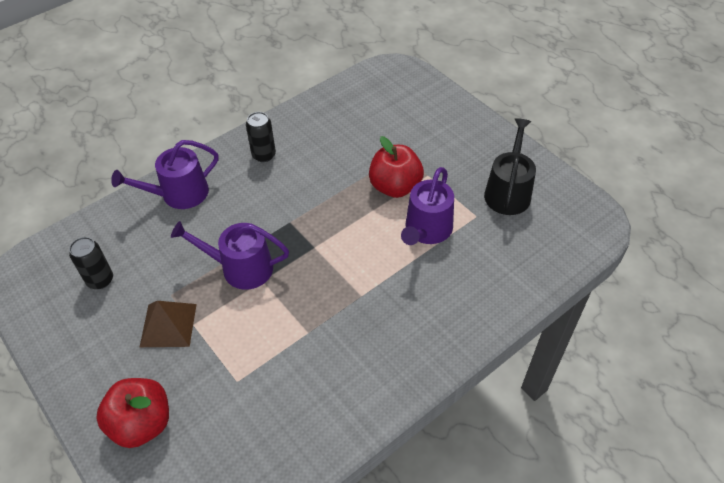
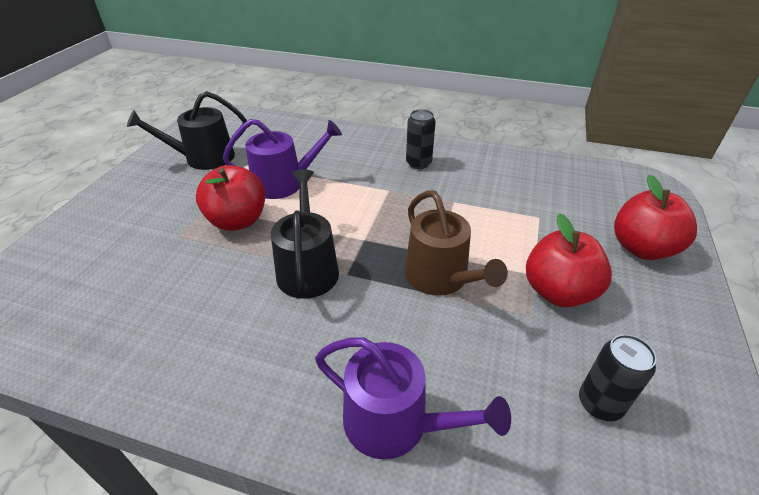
camera: 125 degrees left, 10 degrees down
(168, 325) = (558, 292): brown pyramid -> red apple
(240, 268) = (441, 278): purple watering can -> brown watering can
(264, 155) = (248, 364): black can -> black can (418, 163)
(313, 205) = (307, 268): none -> black watering can

